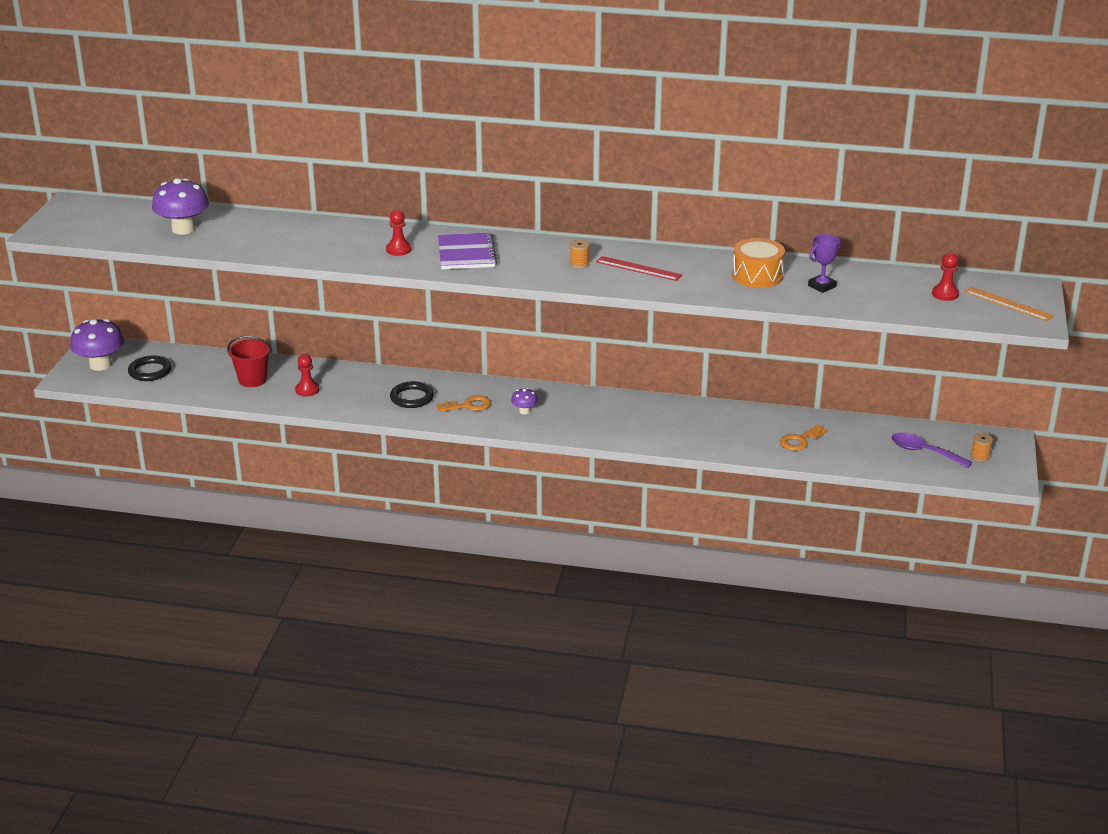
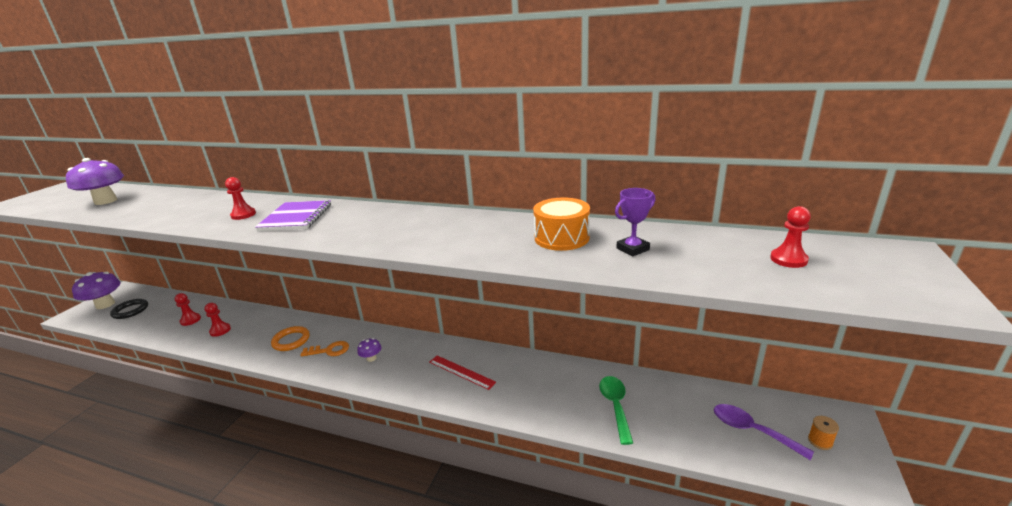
camera: 10 degrees right, 5 degrees down
(252, 380) = (190, 320): red bucket -> red pawn
(412, 398) = (291, 340): black ring -> orange ring
(579, 264) = (388, 226): orange spool -> none
(638, 268) = (442, 230): red ruler -> red ruler (461, 372)
(800, 440) = (615, 406): orange key -> green spoon
(1008, 304) = (882, 273): orange ruler -> none

